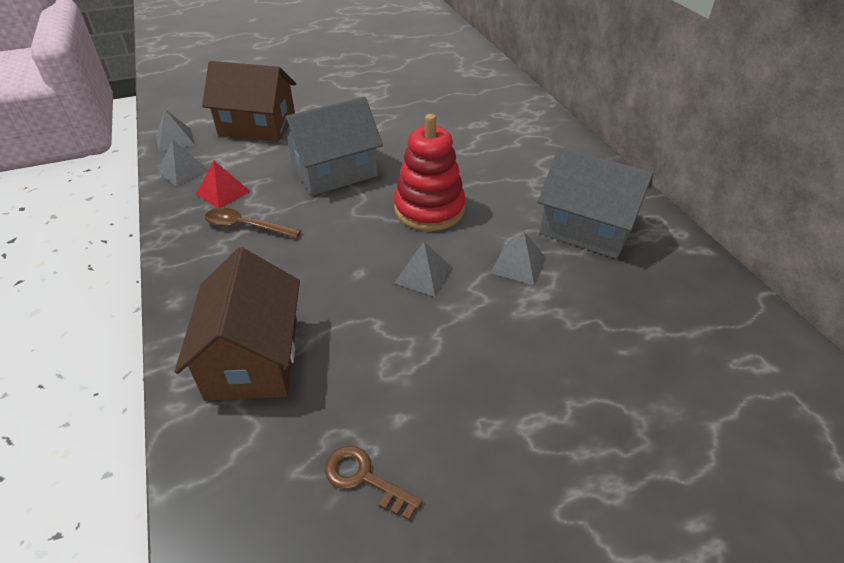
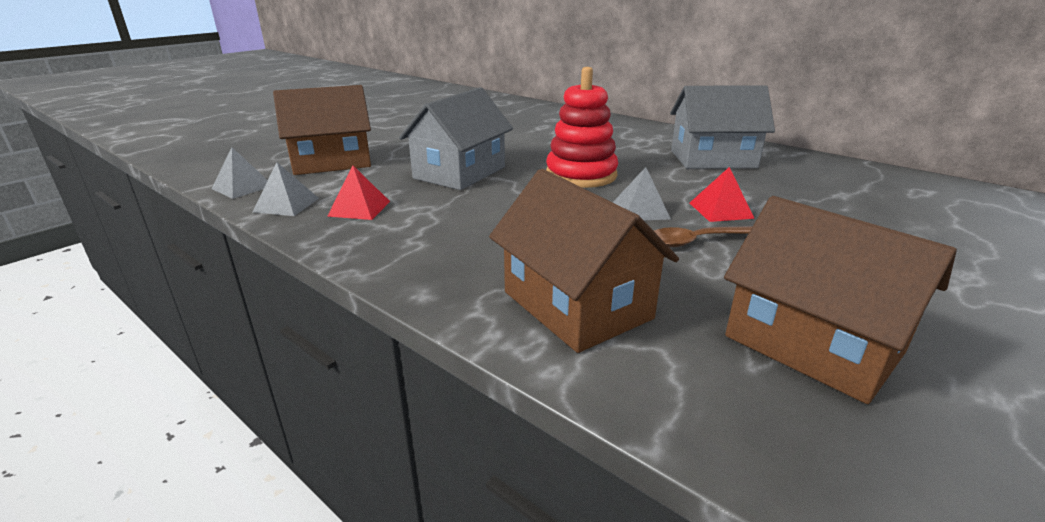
camera: 30 degrees left, 15 degrees down
(245, 226) = (421, 223): brown spoon -> brown spoon (698, 241)
(364, 478) = (813, 344): brown key -> brown house
(494, 303) = (720, 210): none -> red pyramid
(518, 265) = (700, 187): grey pyramid -> none

